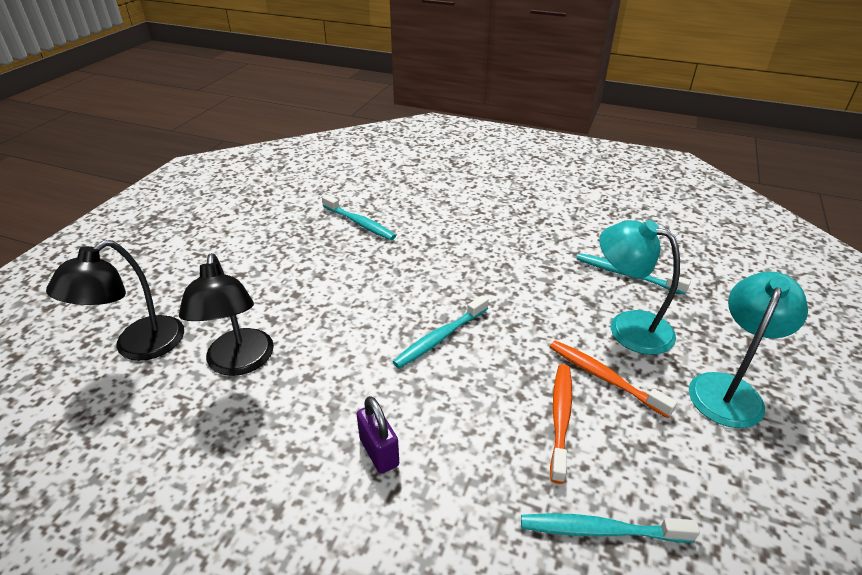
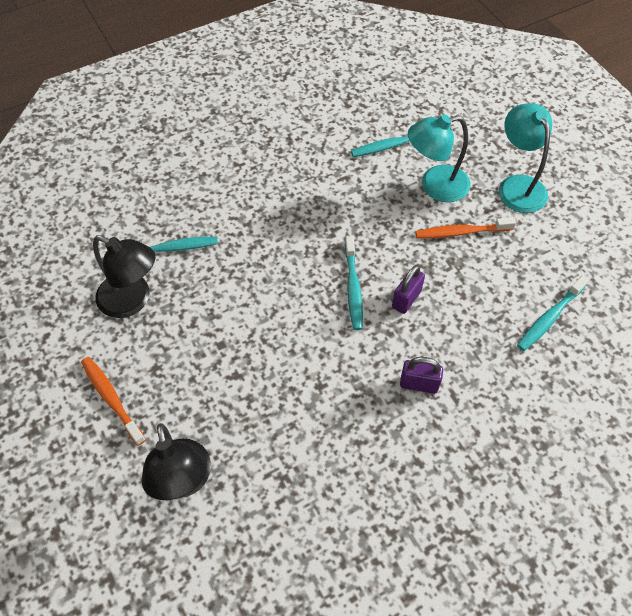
camera: 50 degrees left, 20 degrees up
(239, 363) = (267, 420): black lamp -> black lamp (133, 300)
(471, 382) = (406, 299): none -> purple padlock
(560, 418) = (471, 277): orange toothbrush -> orange toothbrush (111, 399)

